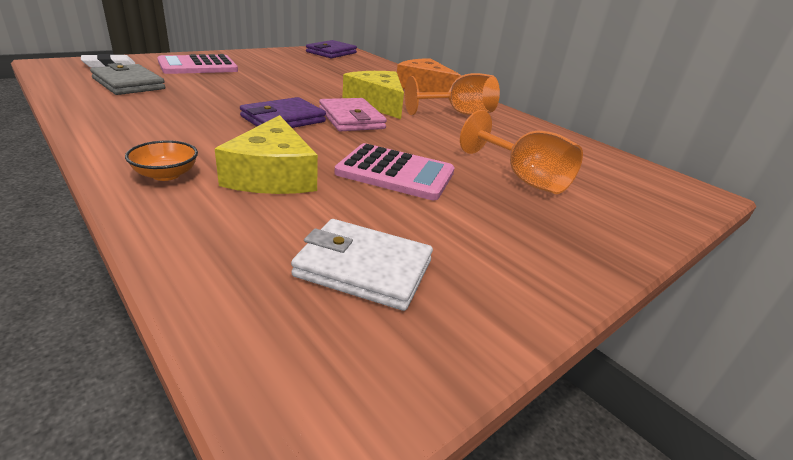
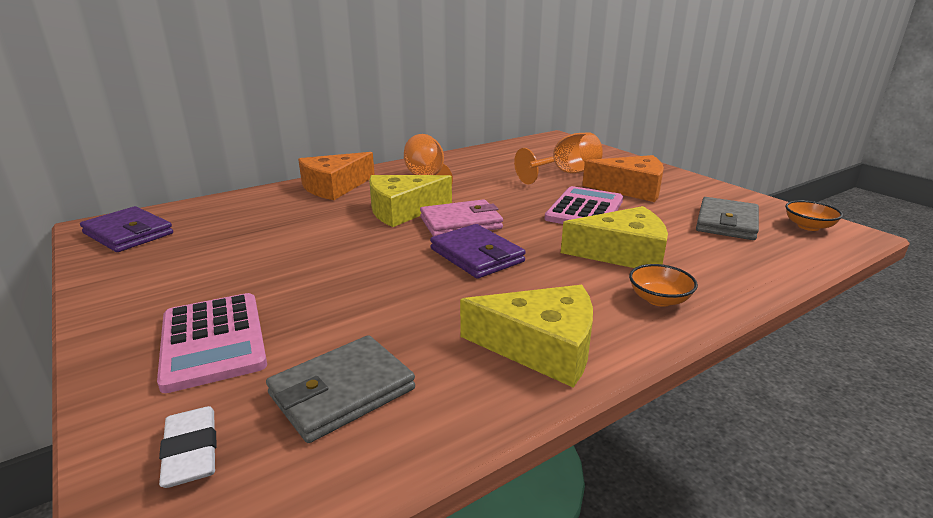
camera: 80 degrees left, 5 degrees down
(129, 125) = (541, 347): none -> yellow cheese
(351, 369) = (808, 226): none -> orange bowl
(363, 268) = (726, 223): white wallet -> grey wallet
(486, 214) = (631, 189): none -> orange cheese

